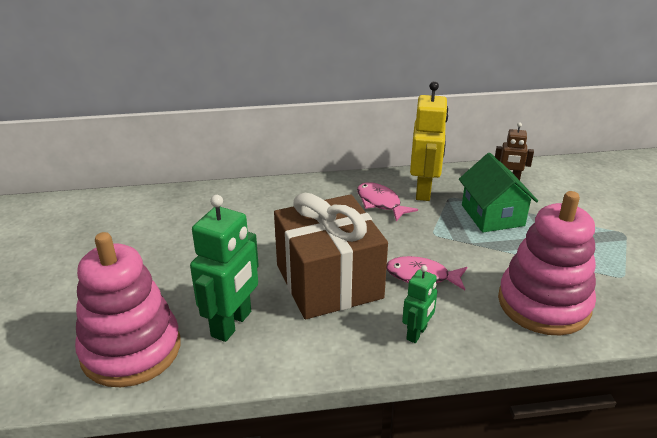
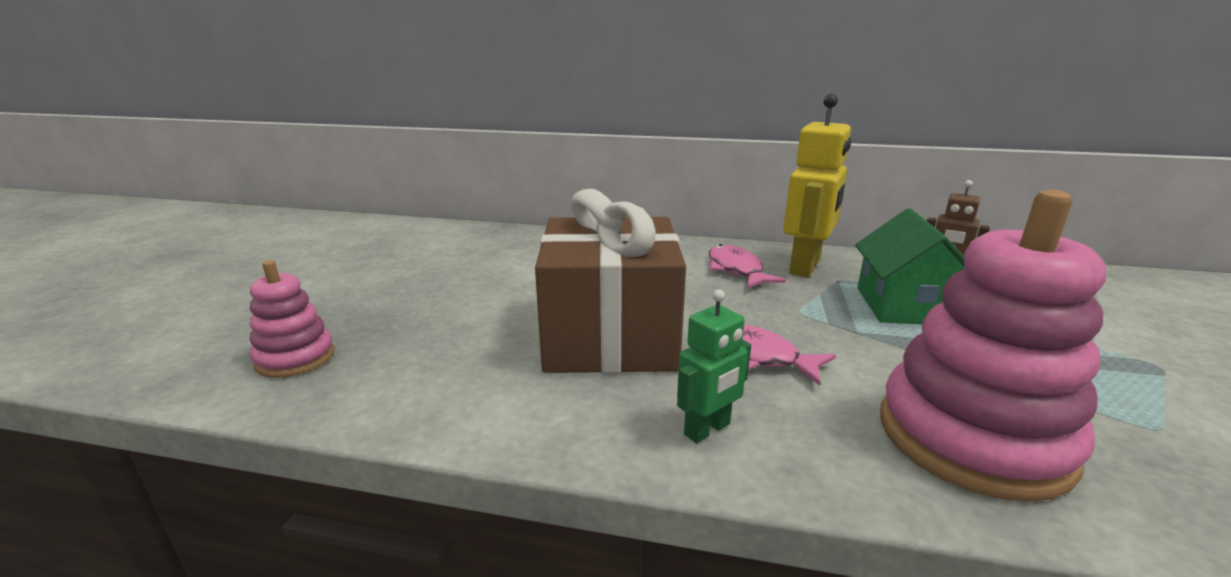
camera: 20 degrees right, 10 degrees down
(131, 350) = (295, 358): pink stacking toy -> pink stacking toy, size x0.52
(232, 324) = (442, 357): green robot -> none

